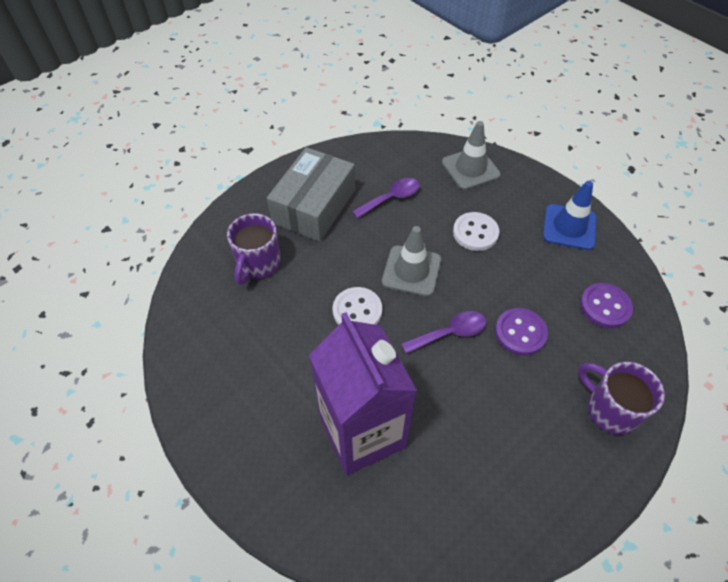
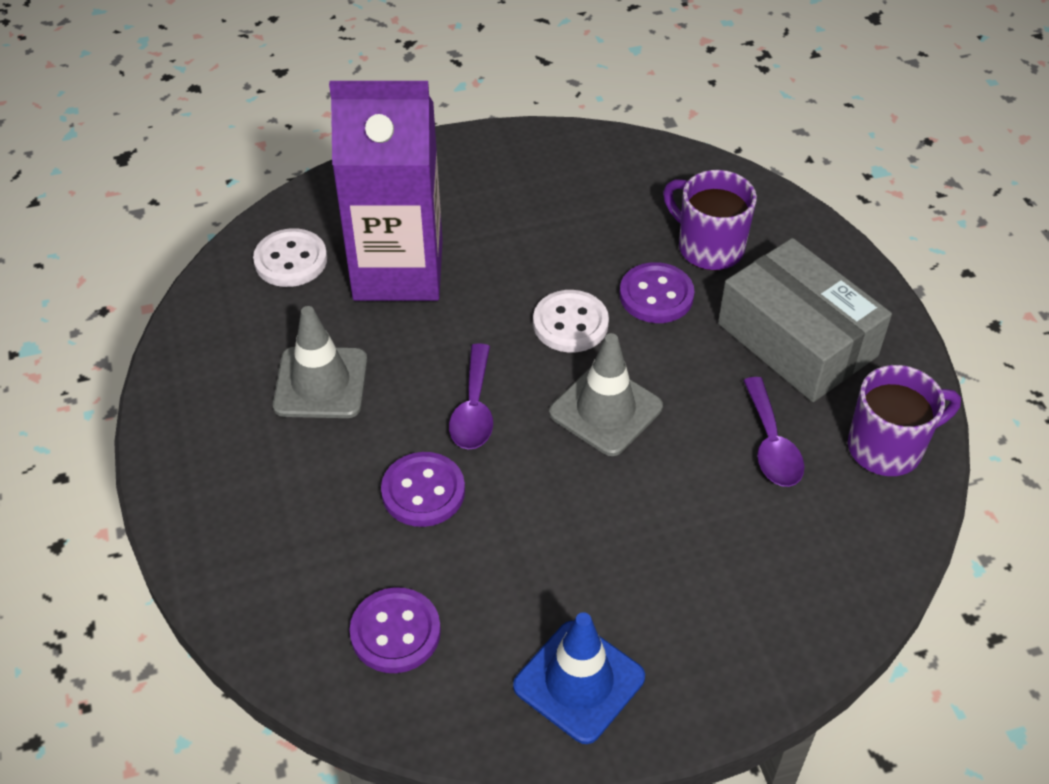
camera: 115 degrees right, 5 degrees down
(312, 276) = (656, 295): none -> purple button
(470, 169) = (797, 597): grey traffic cone -> grey traffic cone (321, 383)
(475, 233) = (638, 528): white button -> white button (291, 260)
(610, 409) = (247, 532): purple mug -> purple mug (887, 447)

